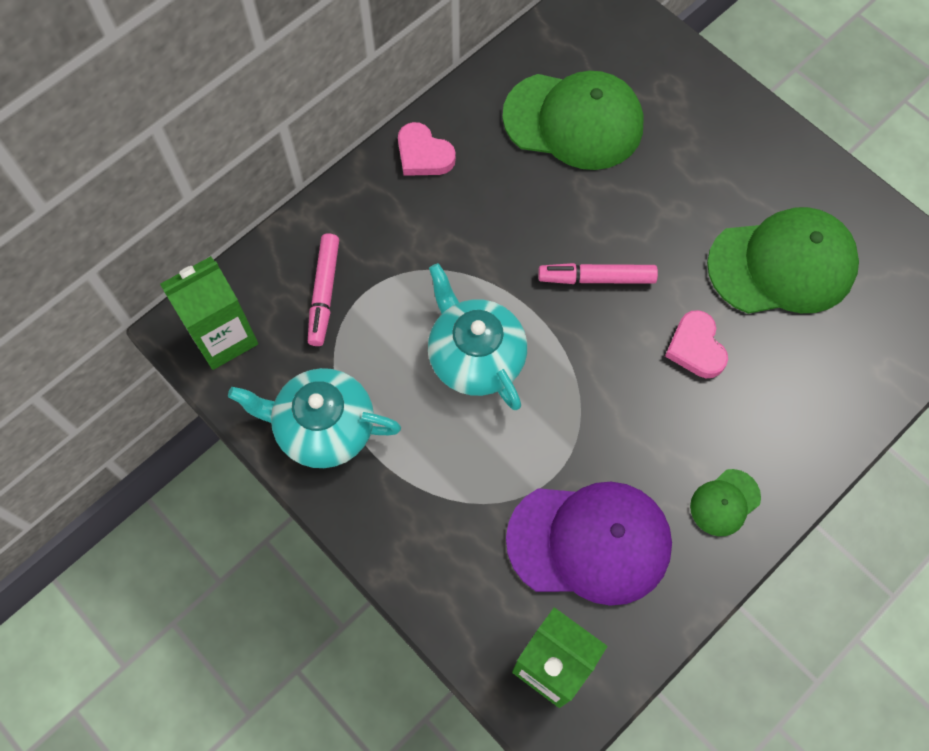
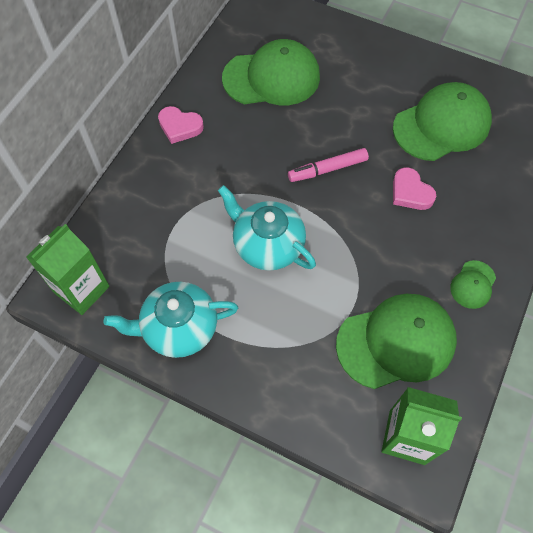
camera: 20 degrees left, 5 degrees down
(324, 293) = (145, 237): pink marker -> none
(589, 542) = (396, 342): purple cap -> green cap

